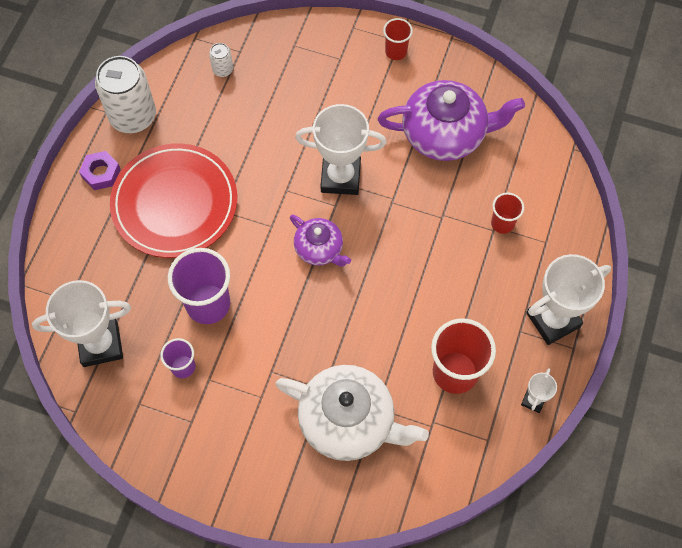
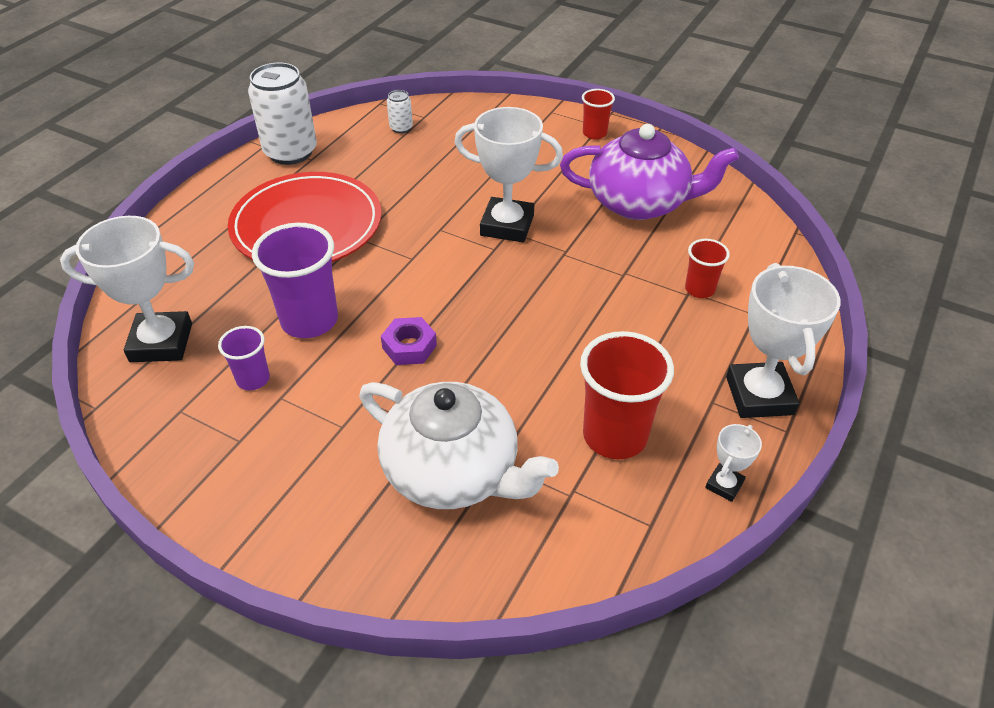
camera: 10 degrees right, 20 degrees down
(101, 173) = (235, 192): purple nut -> purple nut (409, 346)
(319, 249) = (464, 285): purple teapot -> none
(553, 320) = (759, 395): white trophy -> white trophy turned 75 degrees counterclockwise

